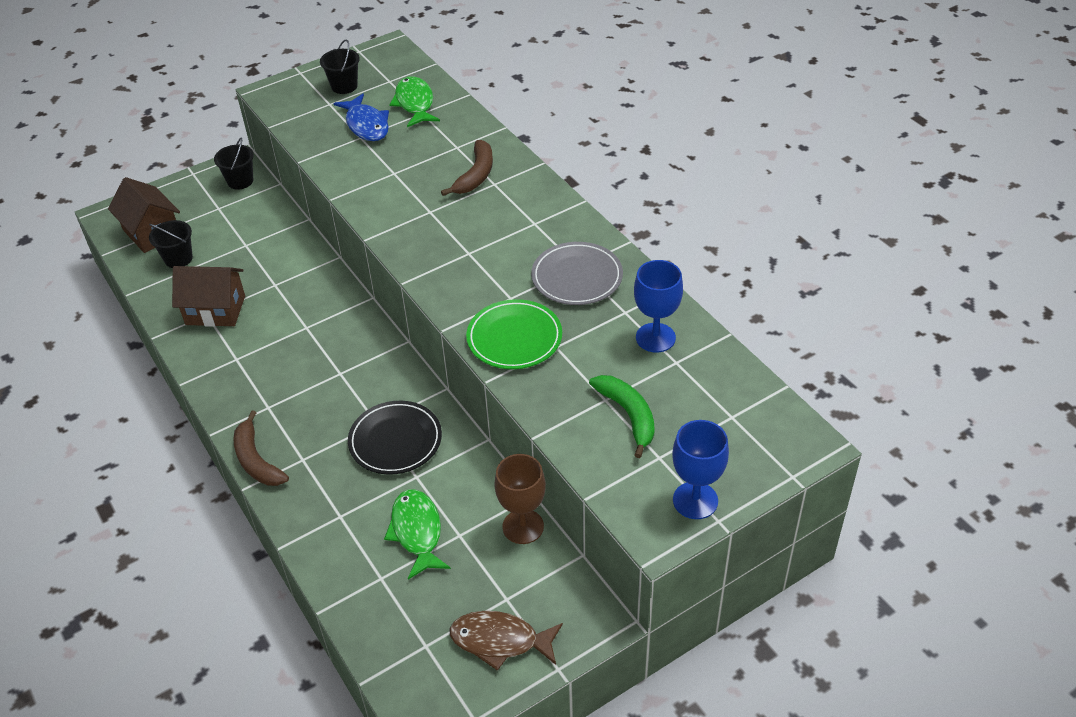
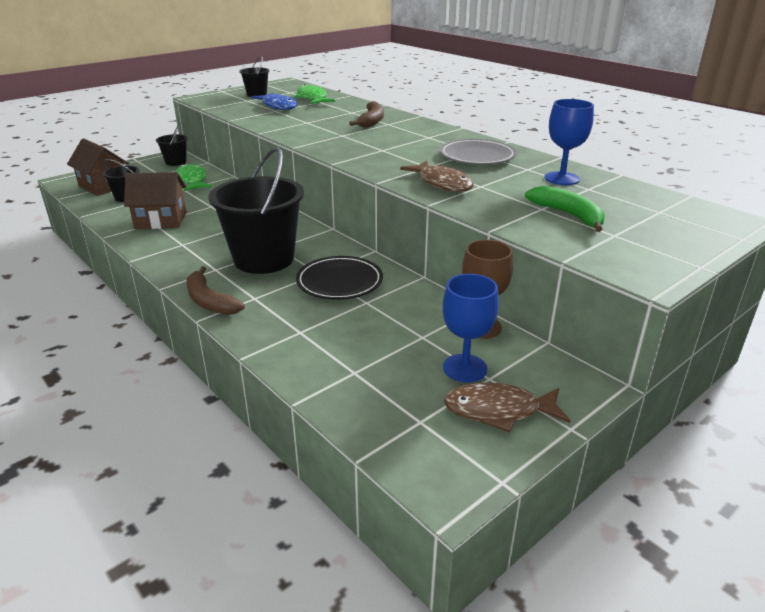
camera: 10 degrees left, 15 degrees down
(321, 394) = (264, 259): none -> black bucket
(417, 532) = (380, 337): green fish -> green fish (191, 180)
(514, 338) = (442, 183): green plate -> brown fish
(695, 500) = (668, 256): blue goblet -> blue goblet (465, 368)

